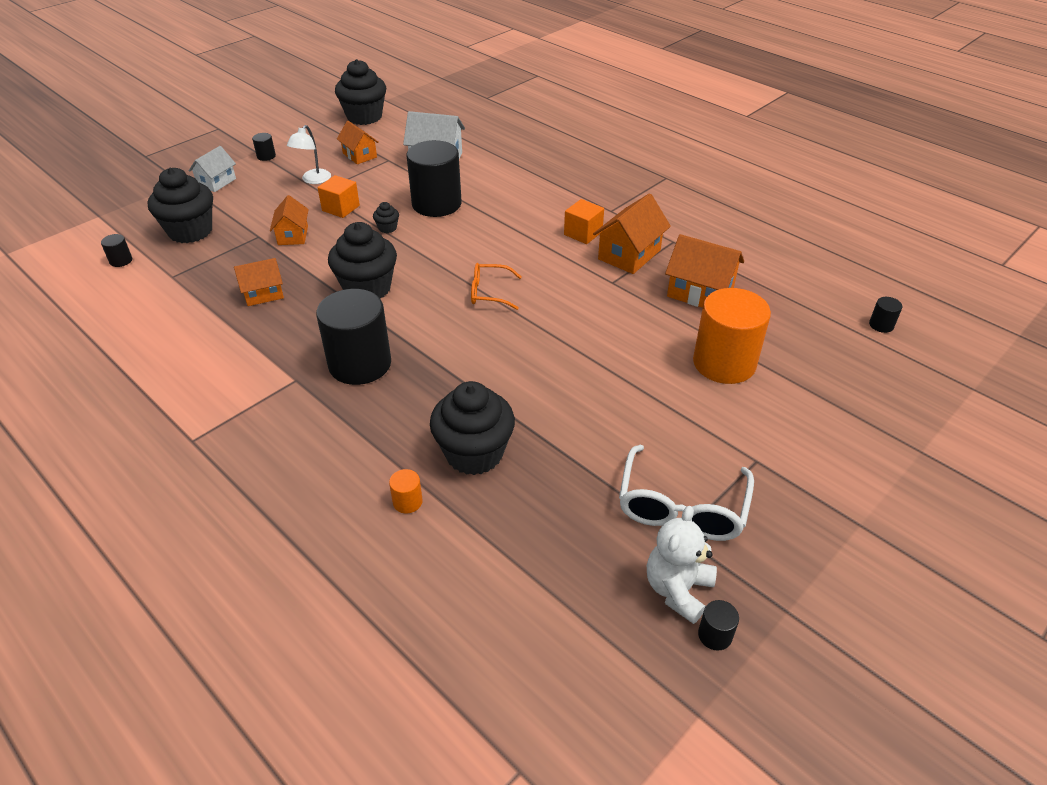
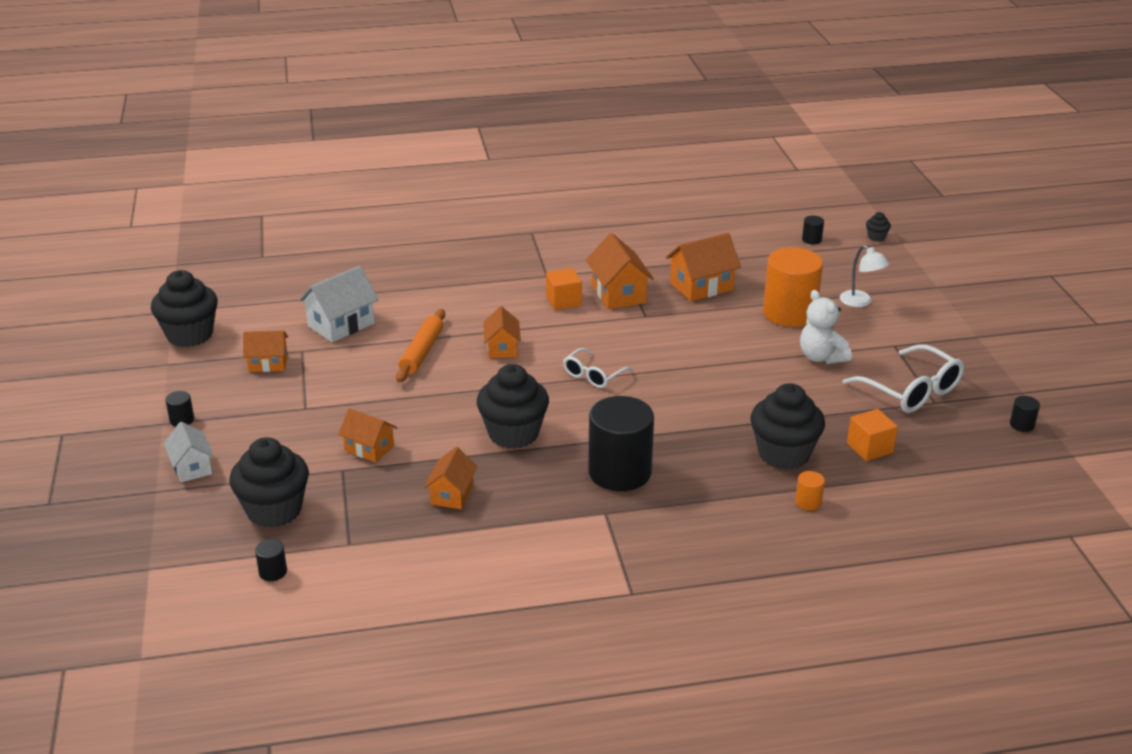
camera: 55 degrees left, 10 degrees down
(313, 180) = (278, 405): white lamp -> white lamp (860, 302)
(341, 208) = (356, 406): orange cube -> orange cube (869, 448)
(387, 228) = (428, 391): black cupcake -> black cupcake (876, 237)
(436, 204) = (422, 352): black cylinder -> orange rolling pin
(481, 234) = (502, 348): none -> orange house
(489, 292) = (593, 375): orange glasses -> white glasses
(677, 589) = (978, 422): white teddy bear -> white teddy bear (821, 357)

